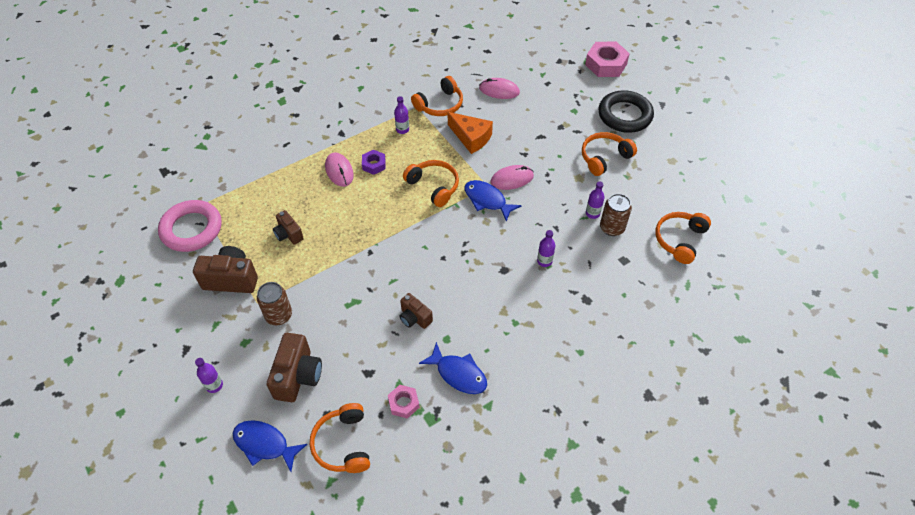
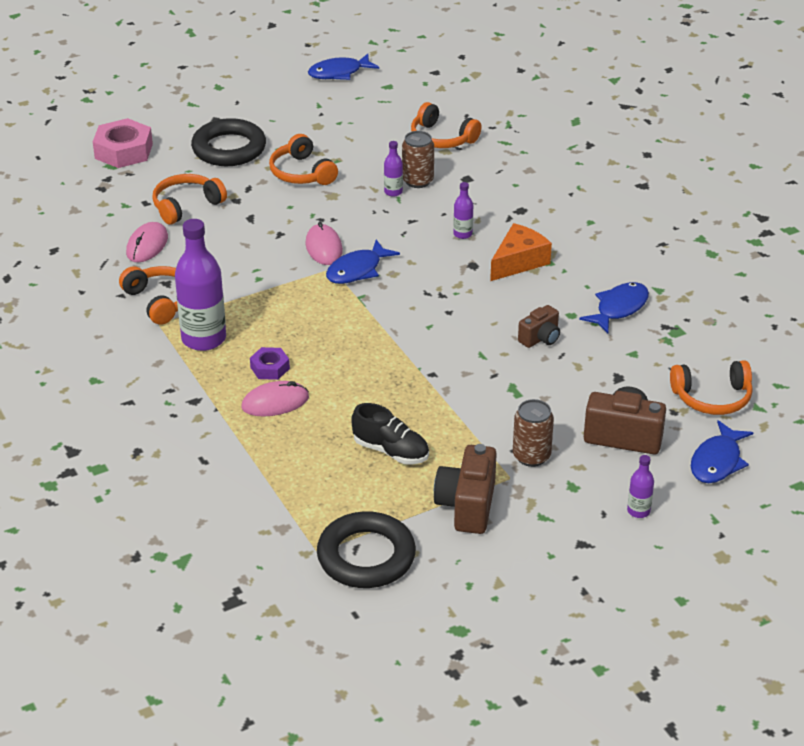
camera: 85 degrees left, 15 degrees down
(191, 229) = (366, 556): pink ring -> black ring
(288, 234) = (391, 451): brown camera -> black shoe
(402, 129) = (204, 339): purple bottle -> purple bottle, size x2.17
(403, 403) = (658, 350): pink nut -> none
(433, 186) = (324, 314): orange headphones -> orange headphones (186, 206)
(471, 138) = (237, 276): orange cheese -> orange cheese (518, 262)
(755, 166) = (339, 73): none -> blue fish

